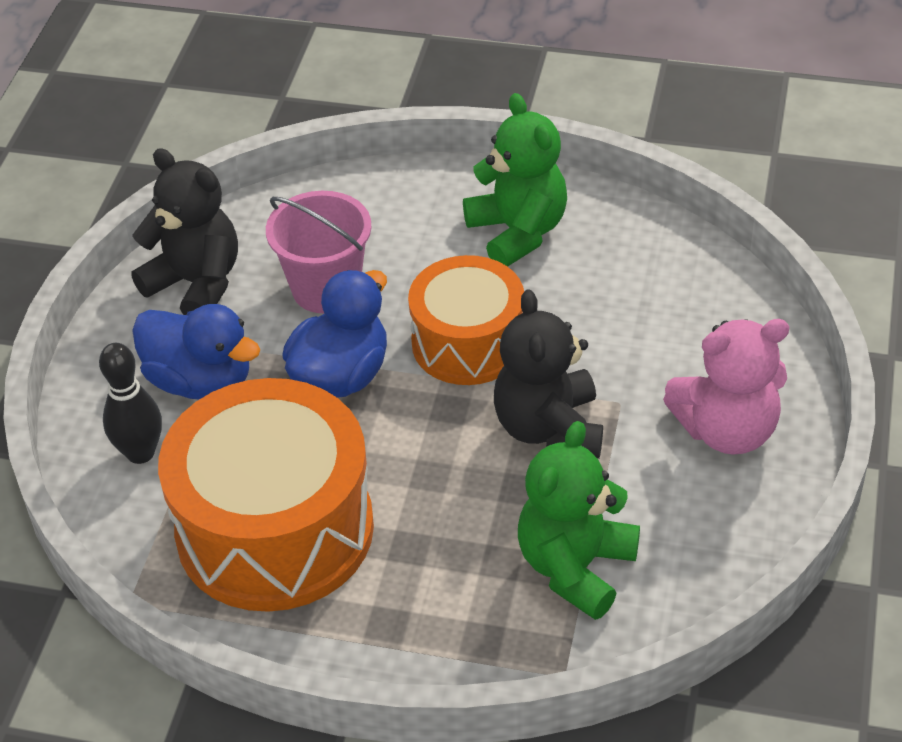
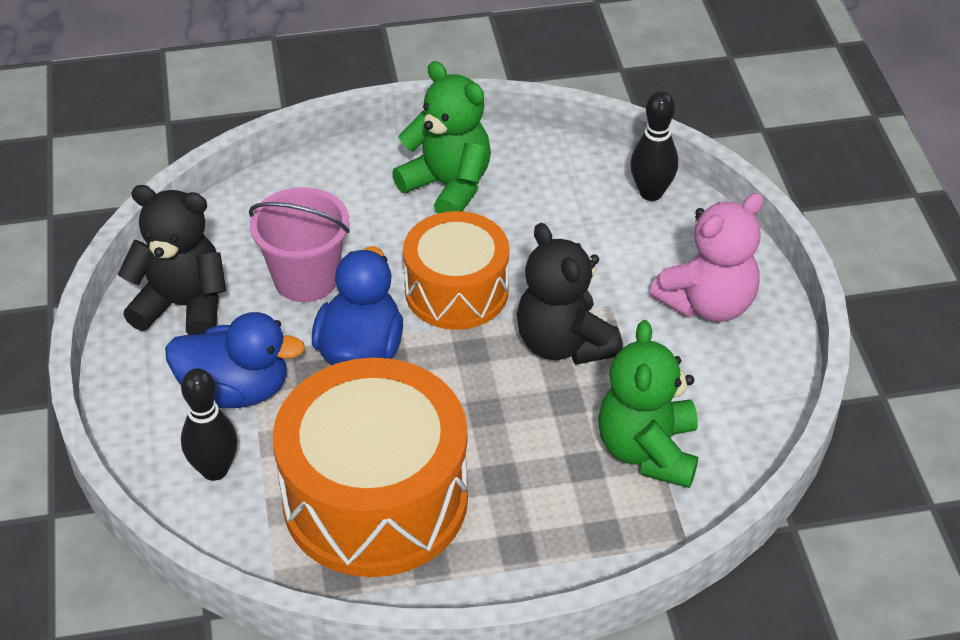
camera: 25 degrees left, 0 degrees up
(729, 294) = (651, 193): none -> black bowling pin

